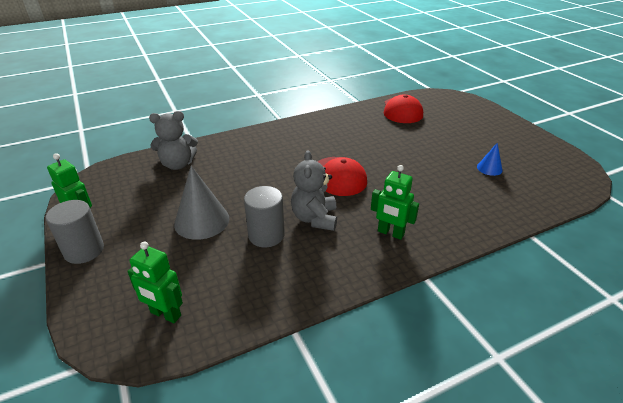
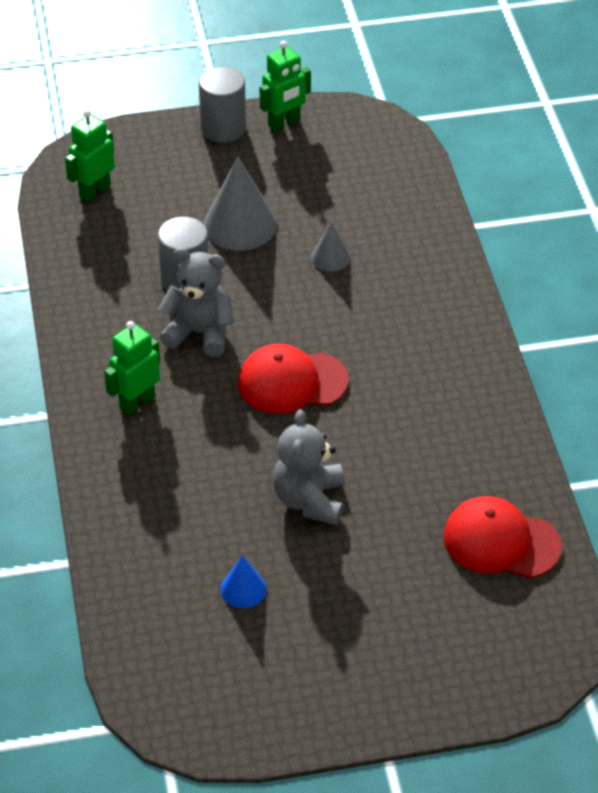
camera: 105 degrees right, 10 degrees up
(178, 164) = (390, 206): grey teddy bear -> grey teddy bear (309, 500)
(228, 179) = (330, 257): none -> grey cone

